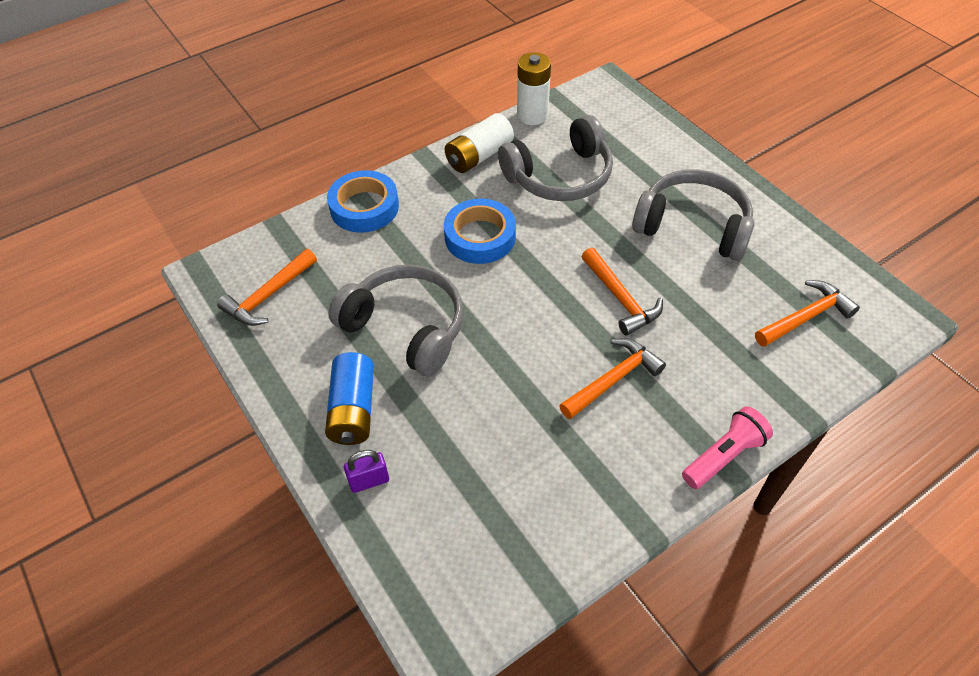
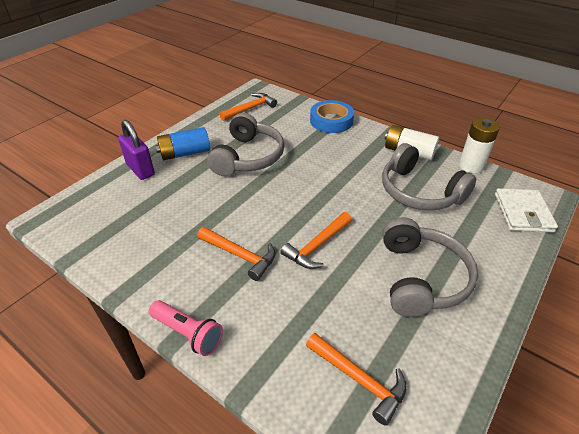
camera: 70 degrees right, 10 degrees down
(268, 295) = (250, 109): orange hammer -> orange hammer turned 120 degrees clockwise
(369, 481) = (140, 170): purple padlock -> purple padlock, size x1.66
(480, 237) = (335, 168): blue tape -> none
(625, 112) = (523, 213): none -> white wallet

